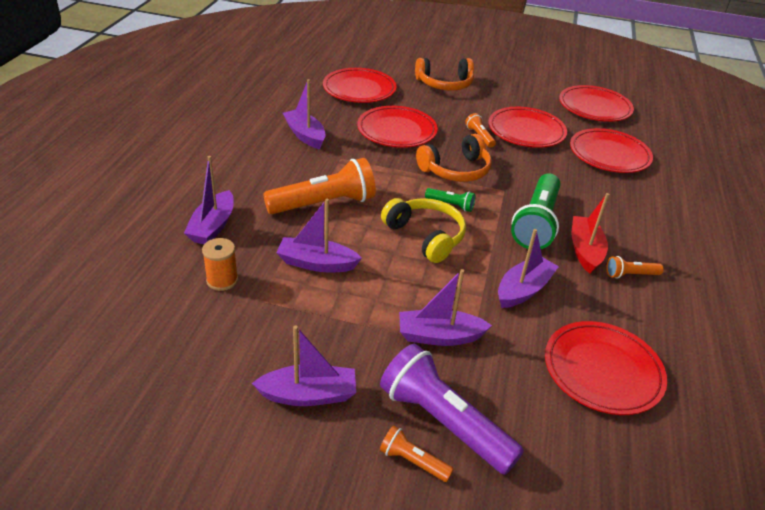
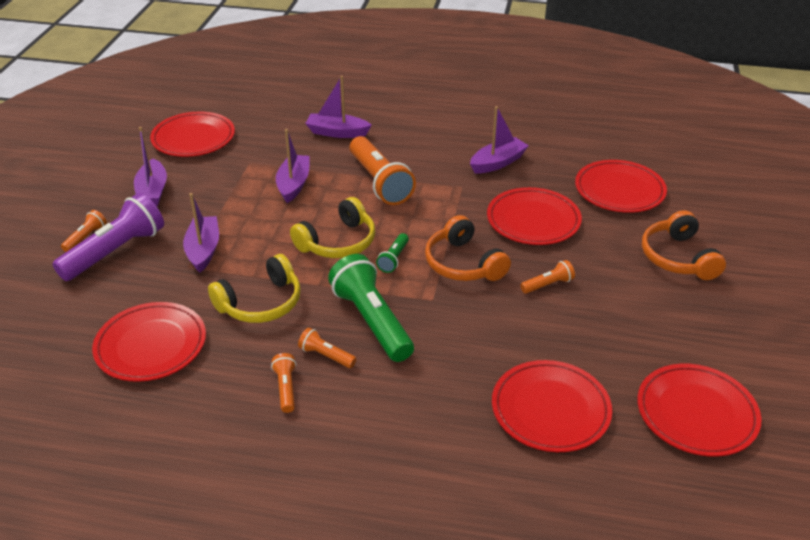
camera: 90 degrees right, 0 degrees up
(222, 280) = (271, 145): orange spool -> none
(523, 290) = (261, 303): purple boat -> yellow headphones
(526, 131) = (581, 328): red plate -> red plate (193, 138)
(536, 223) = (372, 321): green flashlight -> green flashlight turned 45 degrees clockwise
(585, 250) = (326, 356): red boat -> orange flashlight

